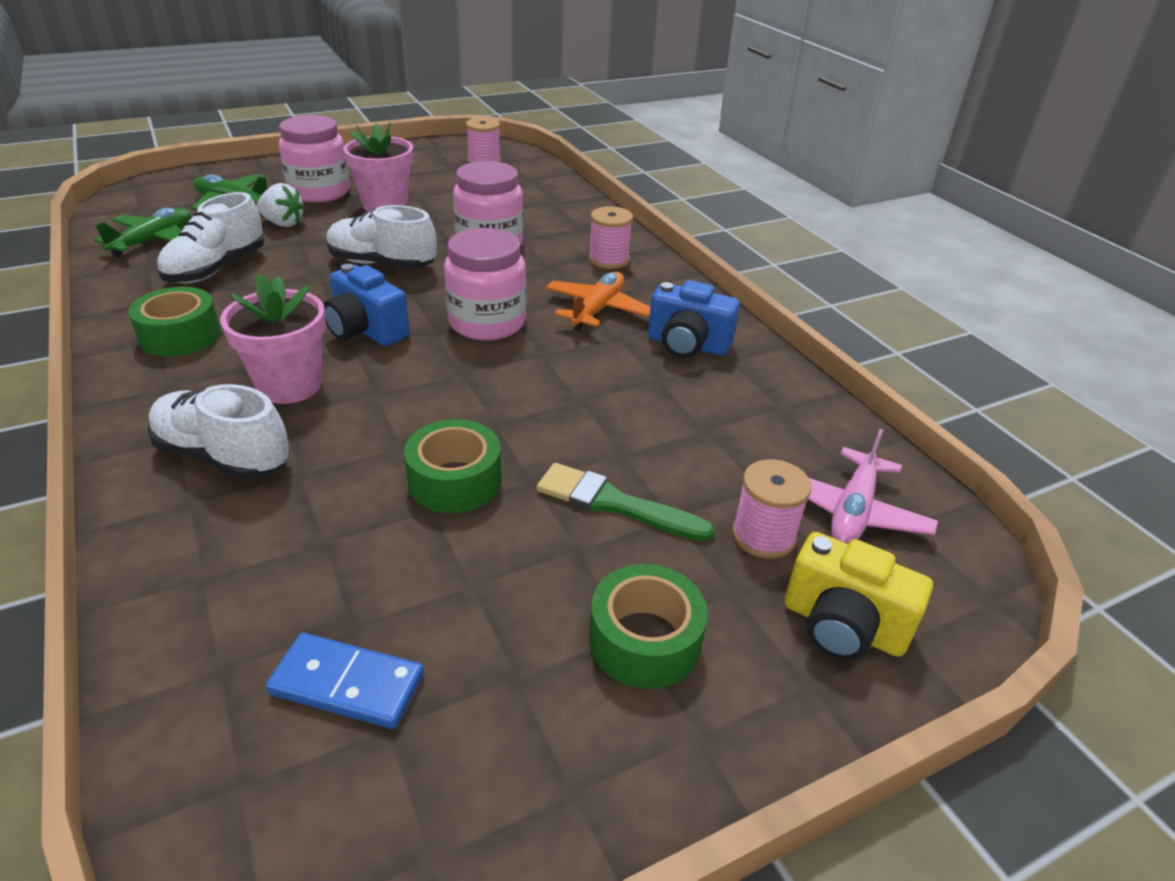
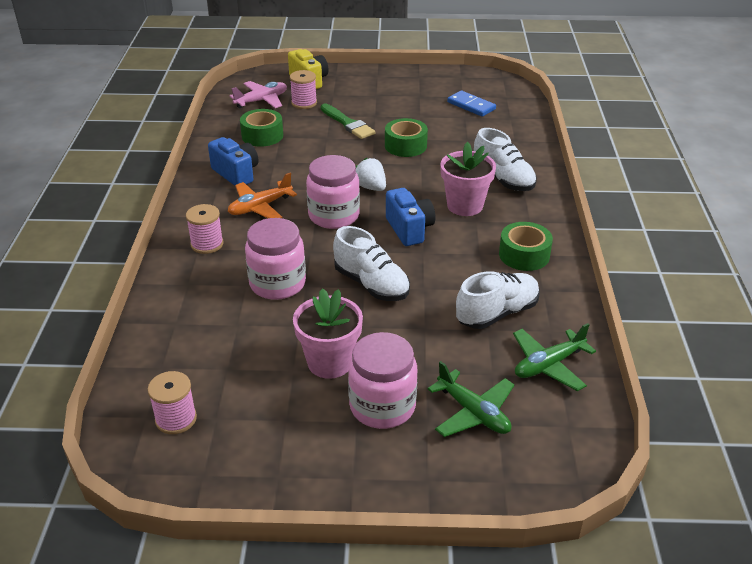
camera: 150 degrees left, 0 degrees up
(283, 223) = (432, 360): white strawberry -> white strawberry (371, 187)
(644, 640) = (374, 92): green tape -> green tape (262, 136)

